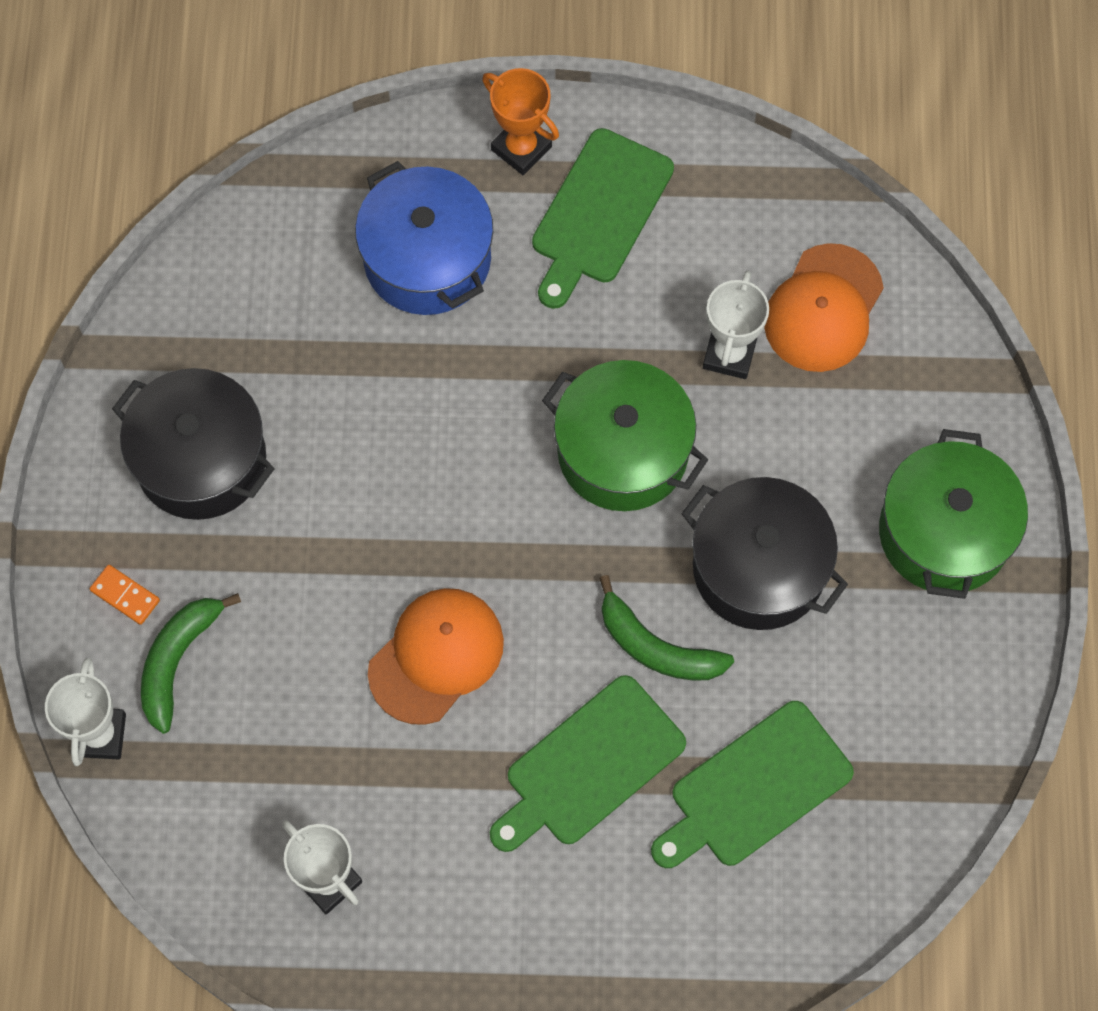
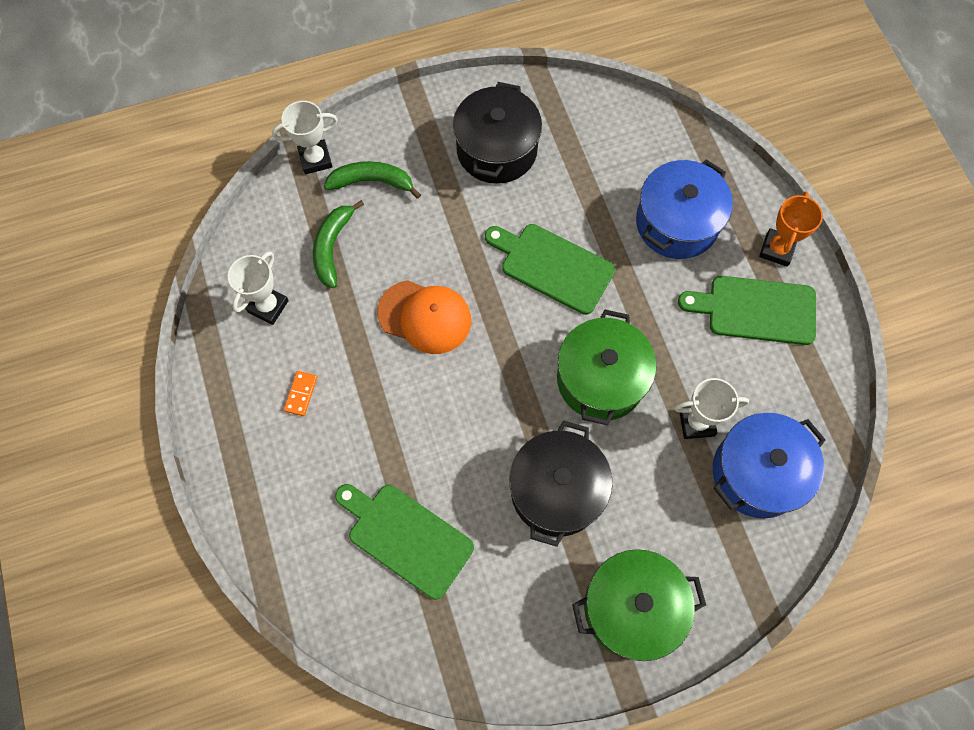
camera: 70 degrees right, 0 degrees up
(125, 595) = (401, 142): orange domino -> orange domino (301, 394)
(589, 766) = (386, 429): green cutting board -> green cutting board (553, 266)
(656, 646) = (478, 443): green banana -> green banana (332, 247)
(823, 309) = (757, 473): orange cap -> blue pot

